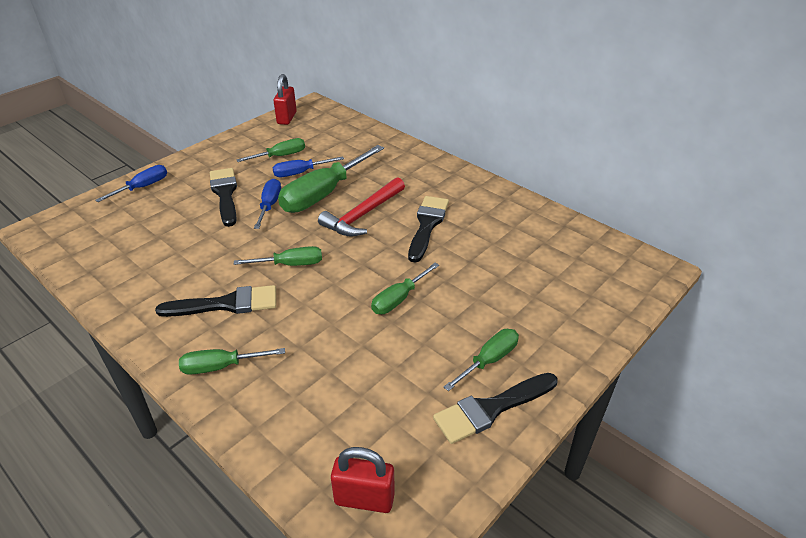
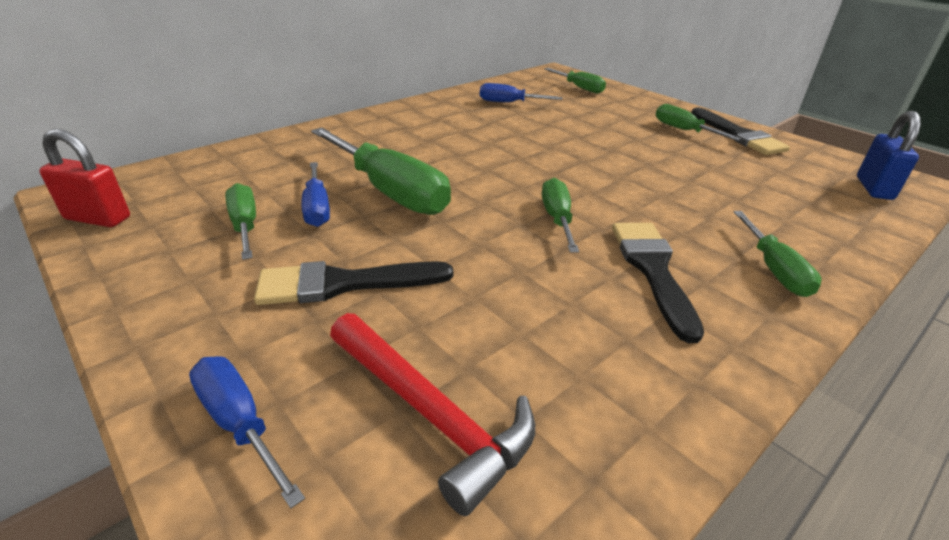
camera: 85 degrees left, 5 degrees down
(269, 205) = (403, 236): blue screwdriver -> blue screwdriver (509, 103)
(363, 215) = (452, 167): red hammer -> red hammer (430, 413)
(364, 499) = (874, 188): red padlock -> blue padlock
(399, 299) = (613, 158): green screwdriver -> green screwdriver (579, 88)
(427, 225) = (483, 136): black brush -> none

